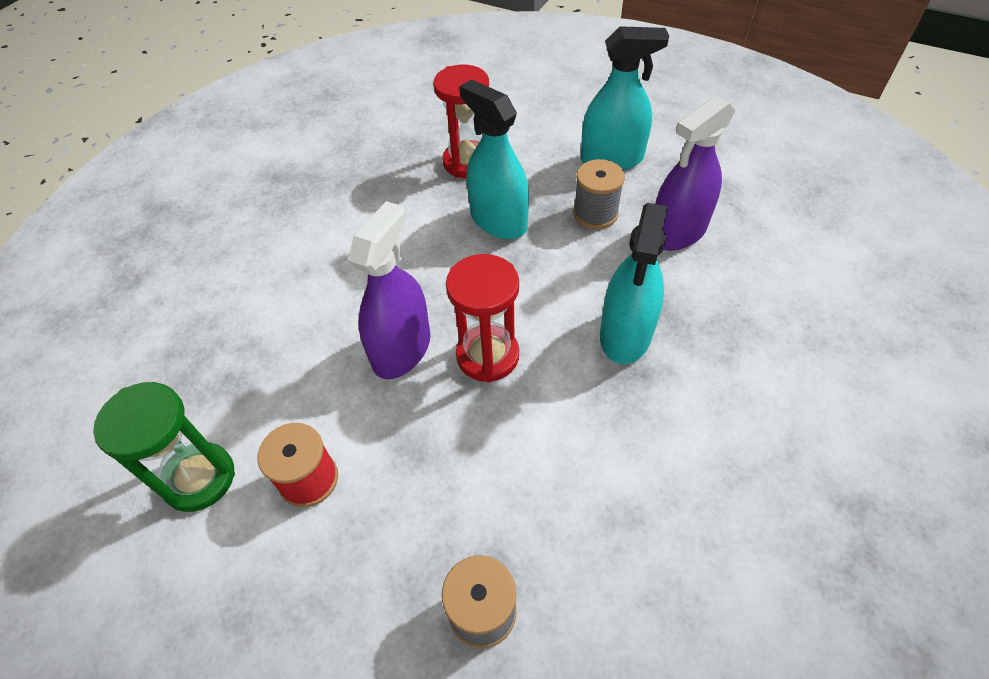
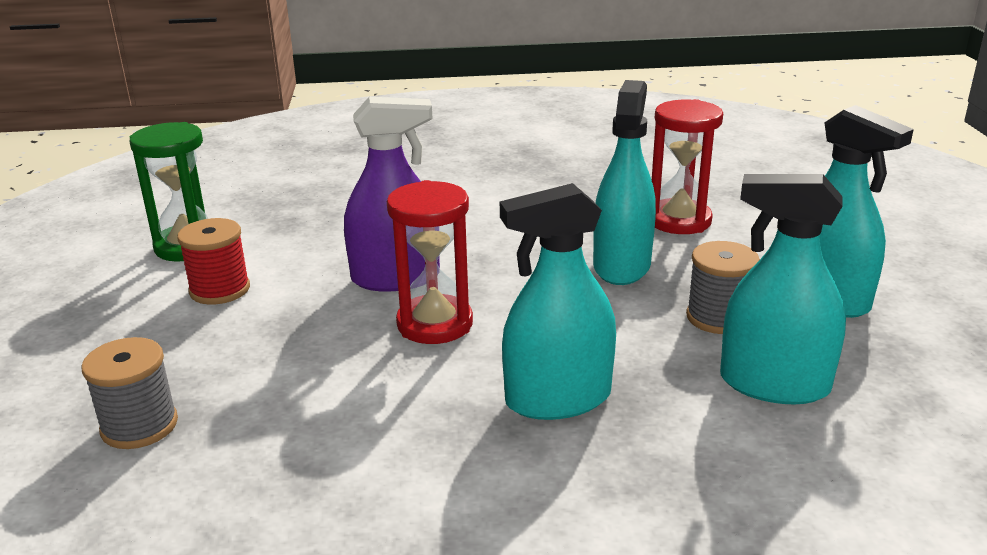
camera: 55 degrees right, 25 degrees down
(677, 232) = (774, 384): purple spray bottle -> turquoise spray bottle

